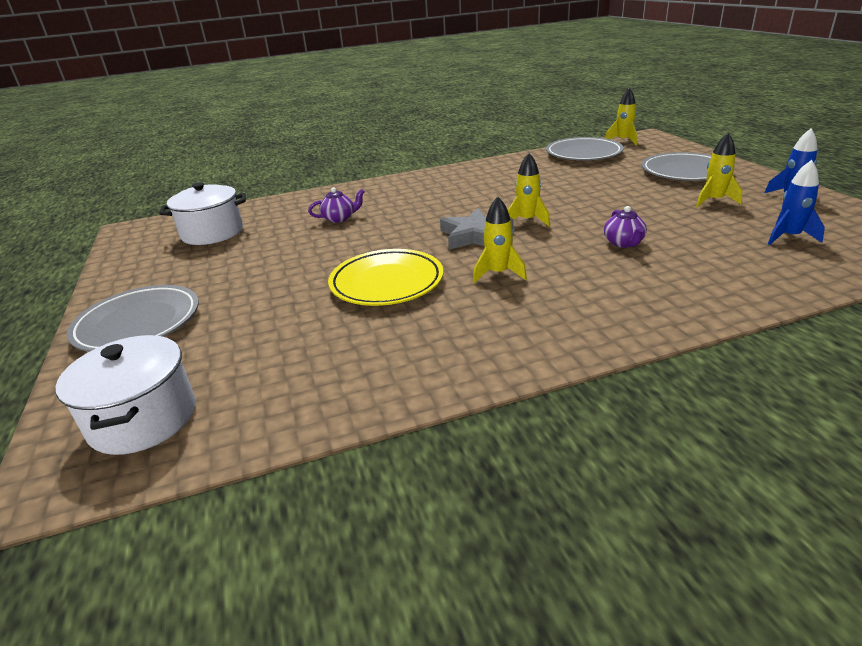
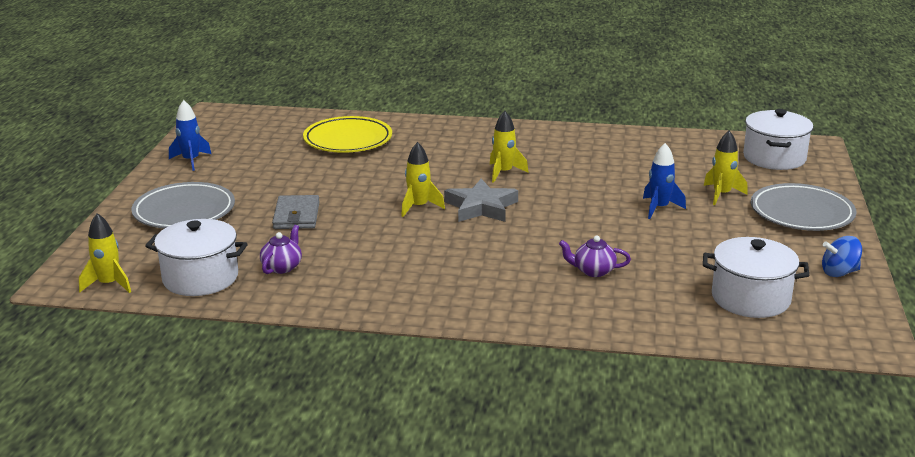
camera: 155 degrees left, 5 degrees down
(127, 270) = (839, 272): none -> blue spinning top
(387, 283) = (591, 189): yellow plate -> yellow plate (348, 140)
(583, 154) = (200, 278): grey plate -> white pot
(605, 190) = (296, 216): none -> grey wallet
(623, 243) = (383, 167): purple teapot -> purple teapot (282, 267)
(713, 201) = (245, 176): yellow rocket -> yellow rocket (721, 194)
(788, 237) = (276, 139): blue rocket -> blue rocket (659, 208)

